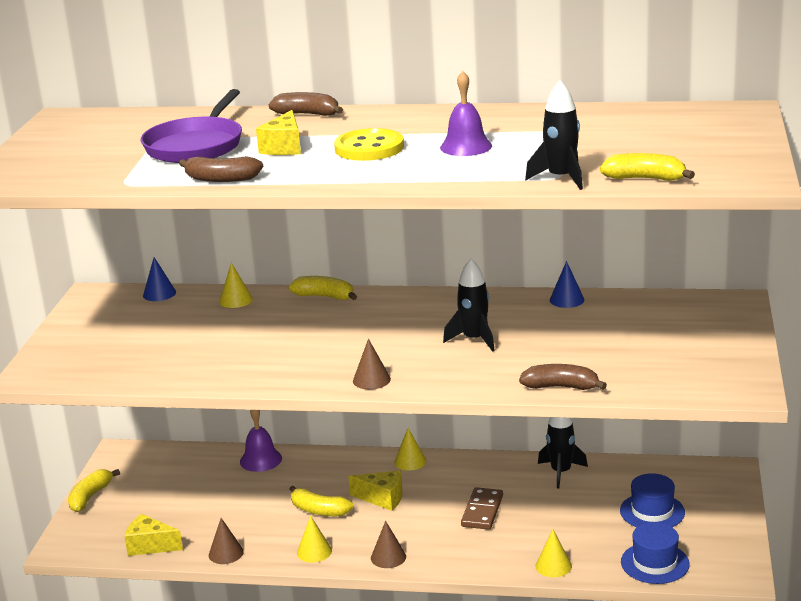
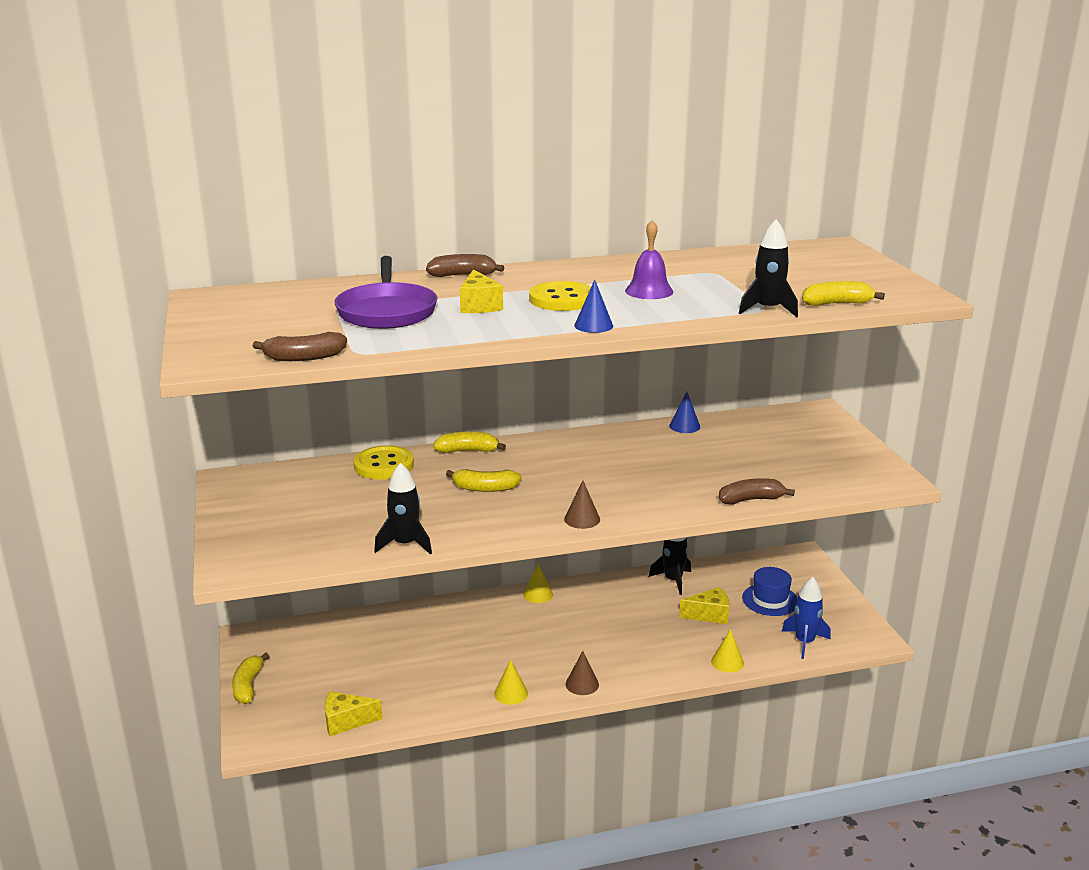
camera: 25 degrees left, 0 degrees up
(159, 294) = (299, 469): blue cone -> blue cone (593, 325)
(221, 179) = (453, 339): brown banana -> brown banana (304, 357)
(226, 553) = (427, 713): brown cone -> none
(236, 300) = (384, 465): yellow cone -> yellow button
(261, 460) = (398, 618): purple bell -> none
(319, 510) = (487, 654): yellow banana -> yellow banana (484, 488)
(382, 498) = (538, 632): yellow cheese -> yellow cheese (709, 615)
(474, 339) = (639, 470): black rocket -> black rocket (405, 544)
(482, 511) = (633, 626): brown domino -> none
(655, 563) = (804, 642): blue hat -> blue rocket

